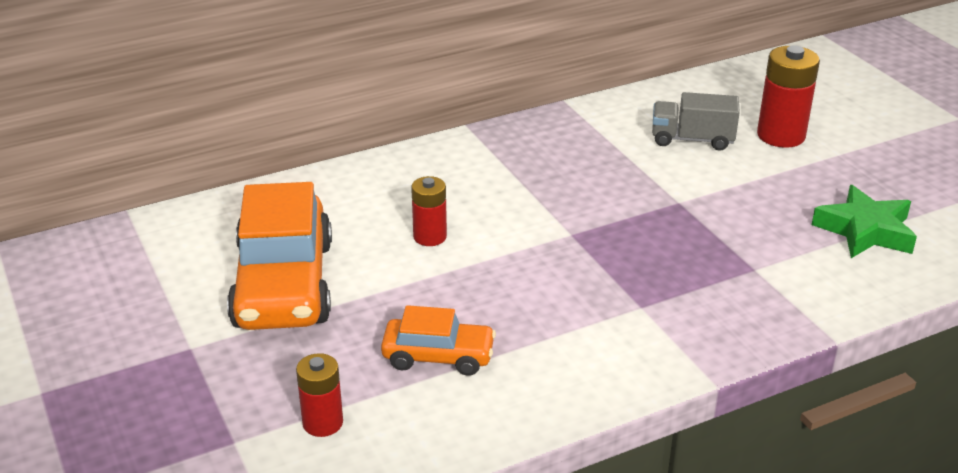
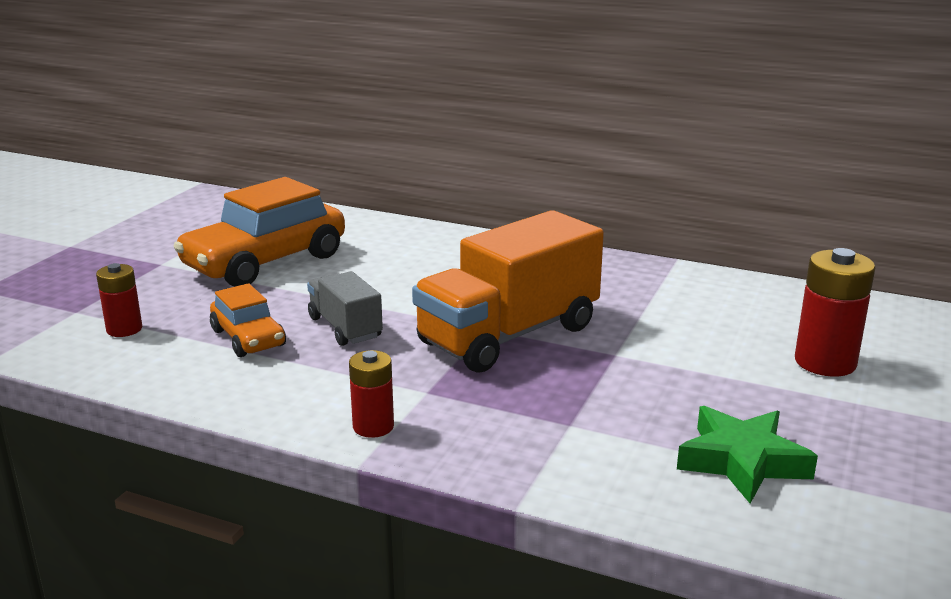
camera: 50 degrees right, 10 degrees down
(430, 237) = (395, 282): red battery -> red battery (373, 426)
(596, 230) = (508, 335): none -> orange truck
(692, 139) = (728, 326): grey truck -> grey truck (345, 327)

